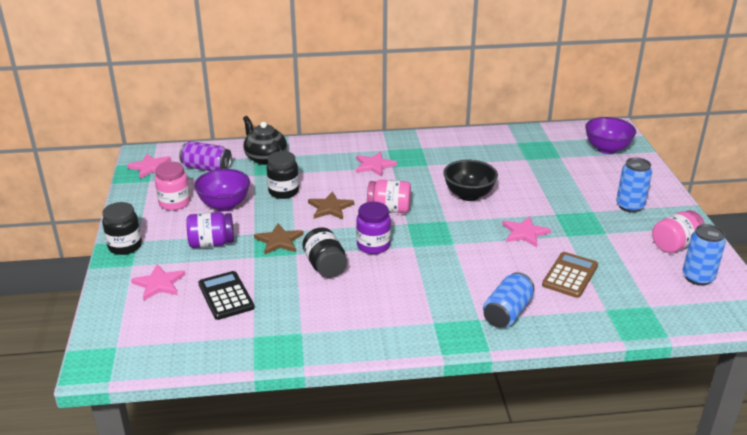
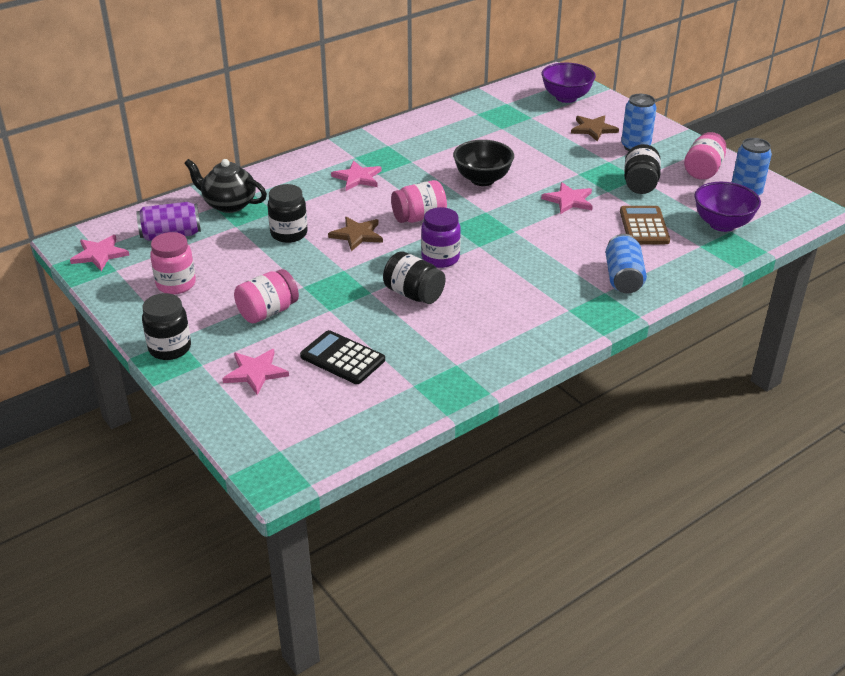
camera: 30 degrees left, 5 degrees up
(211, 243) = (267, 312): purple jar -> pink jar
(224, 205) = (237, 268): purple bowl -> purple bowl (722, 224)
(279, 241) = (339, 285): brown star -> brown star (593, 129)
(602, 239) = (640, 184): none -> black jar

